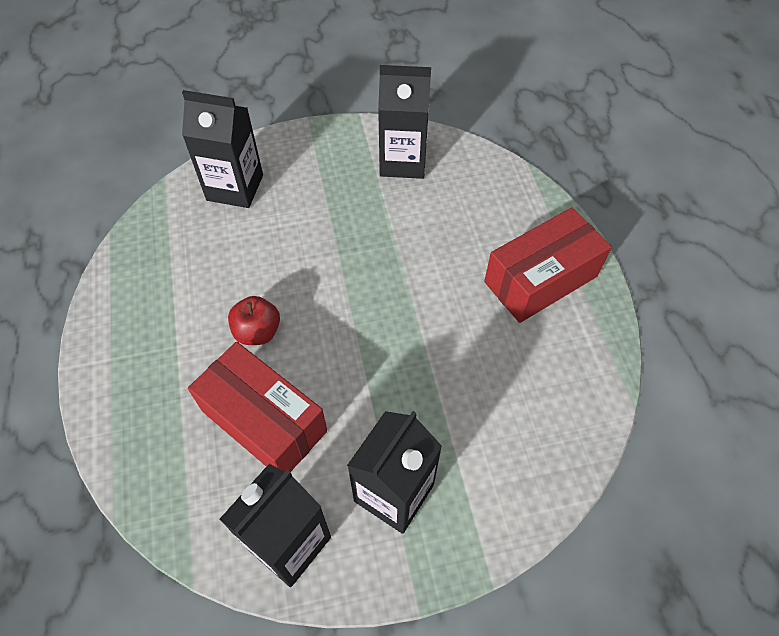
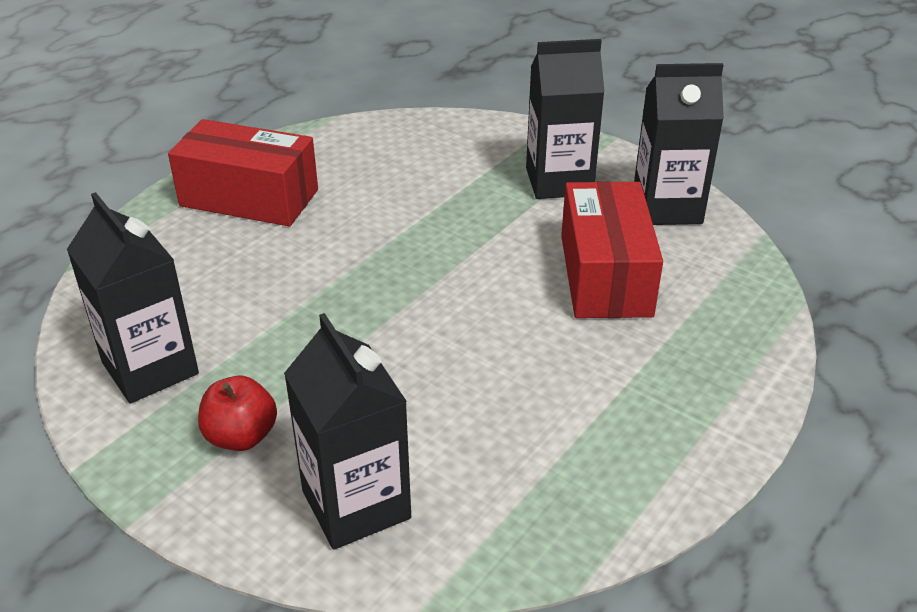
camera: 130 degrees left, 20 degrees down
(257, 332) = (531, 336): red apple -> red apple (241, 436)

